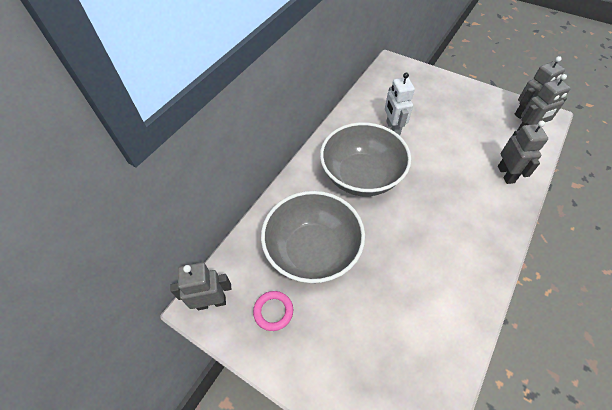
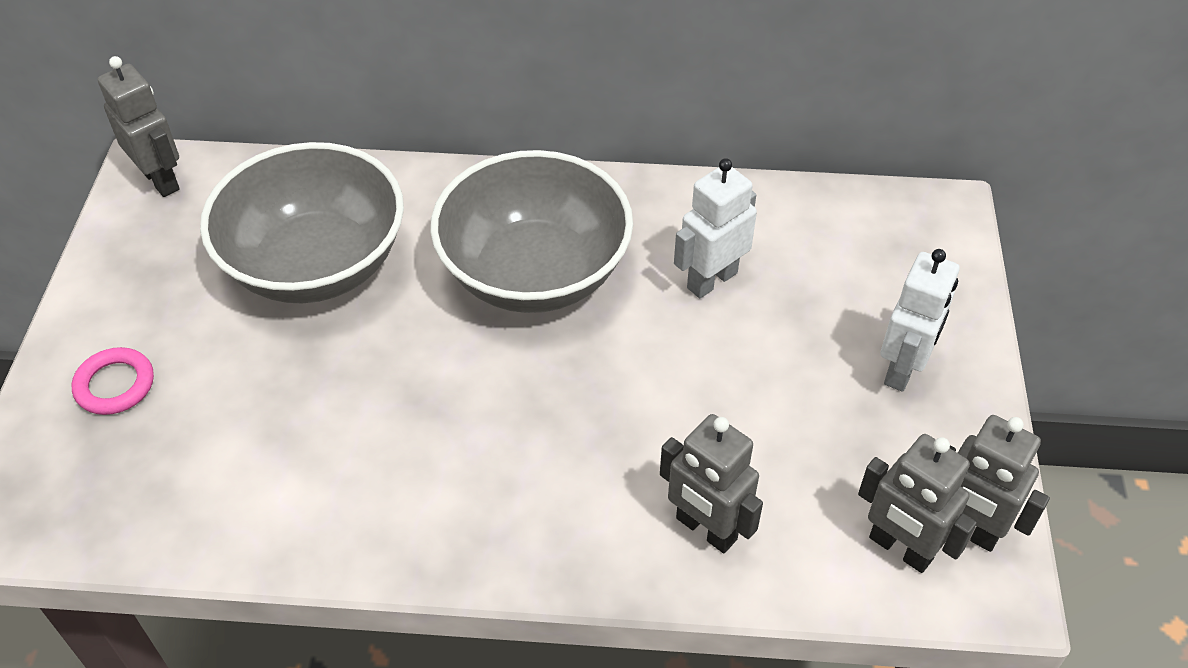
camera: 60 degrees right, 5 degrees down
(273, 311) = (175, 258): pink ring -> pink ring (115, 385)
(455, 99) = (903, 368): none -> white robot
(506, 174) = (705, 529): grey robot -> grey robot turned 75 degrees clockwise

